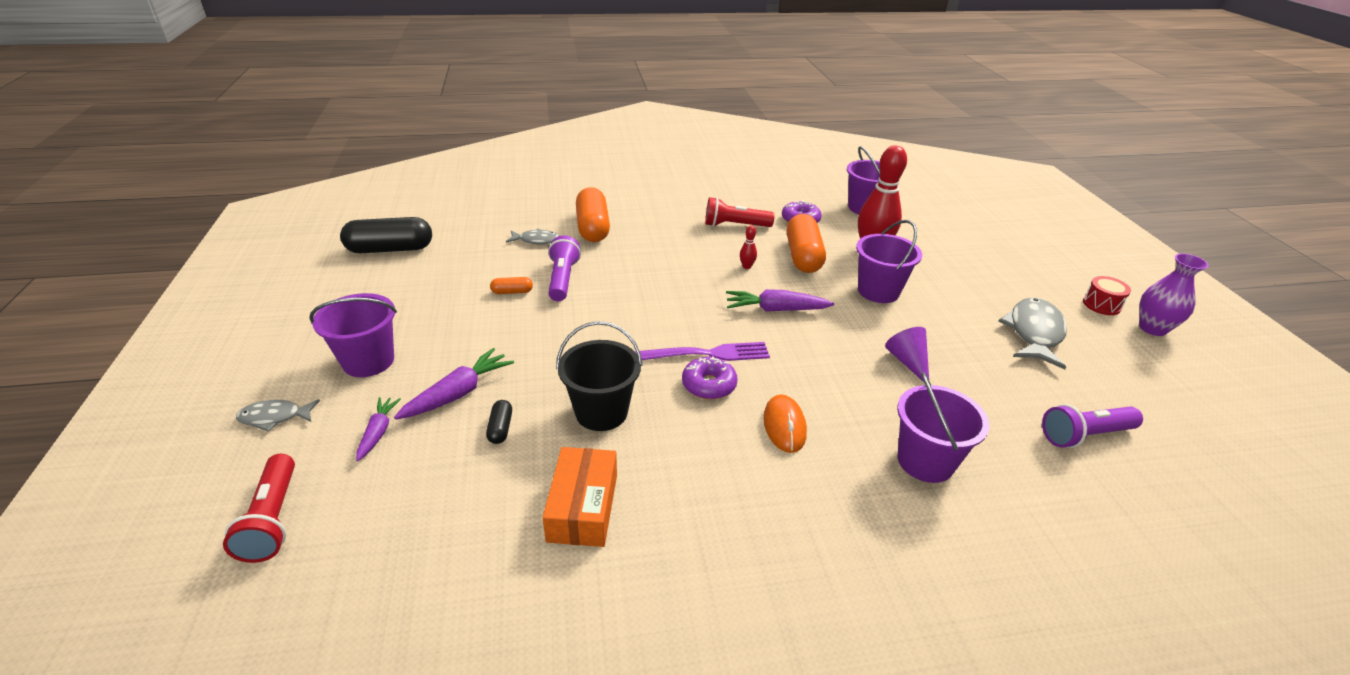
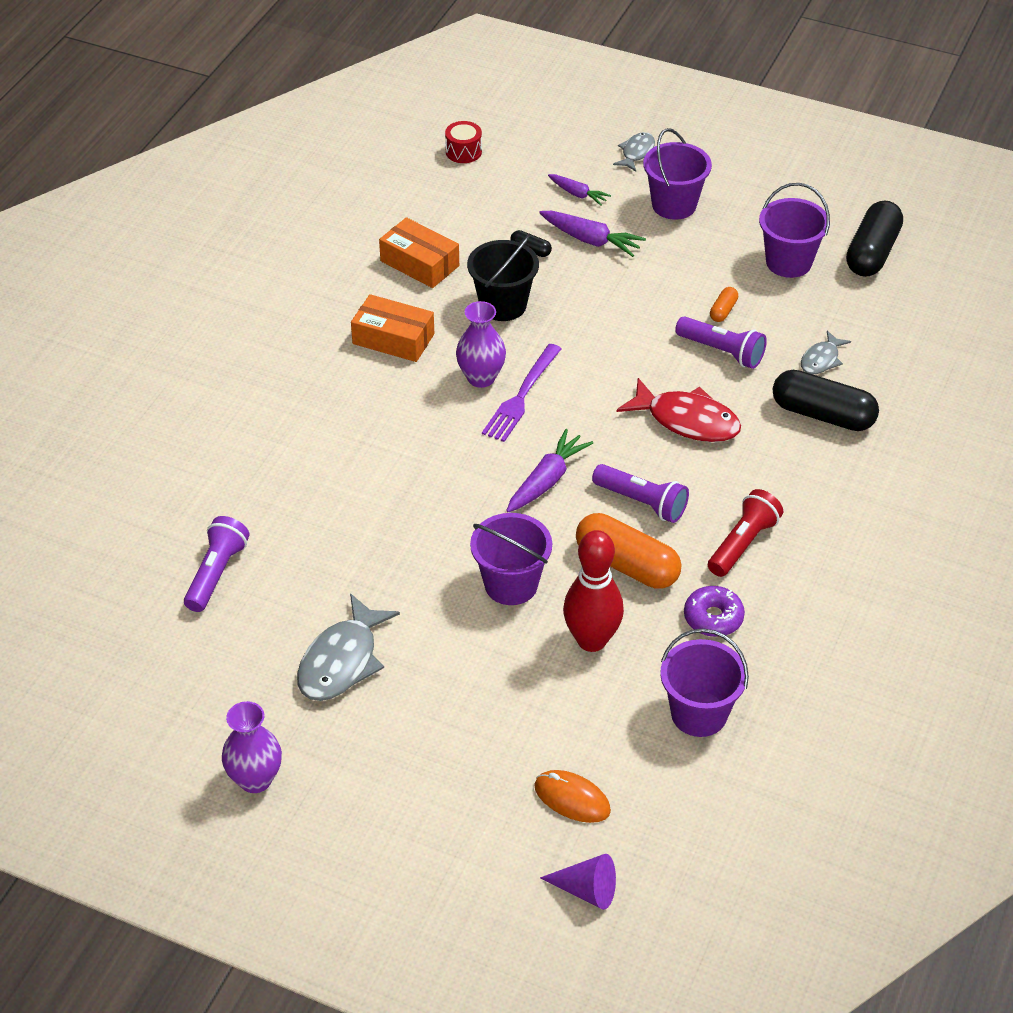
camera: 125 degrees right, 10 degrees up
(273, 519) = (529, 141): red flashlight -> none
(458, 393) = (591, 240): purple carrot -> purple carrot turned 45 degrees counterclockwise
(593, 227) = (822, 415): orange capsule -> black capsule
(651, 272) = (687, 420): none -> red fish
(709, 385) = (481, 378): purple donut -> purple vase
(716, 467) = (393, 339): none -> orange box
(747, 266) = (642, 502): red bowling pin -> purple flashlight
(784, 426) = (398, 396): orange mouse -> orange mouse (572, 799)
(907, 362) = (394, 525): purple cone -> purple cone (586, 890)
(925, 461) = (292, 453): purple bucket -> purple bucket (788, 262)
(1034, 333) = (342, 661): grey fish -> grey fish turned 60 degrees clockwise
(1101, 305) = (324, 774): red drum -> red drum (463, 152)

